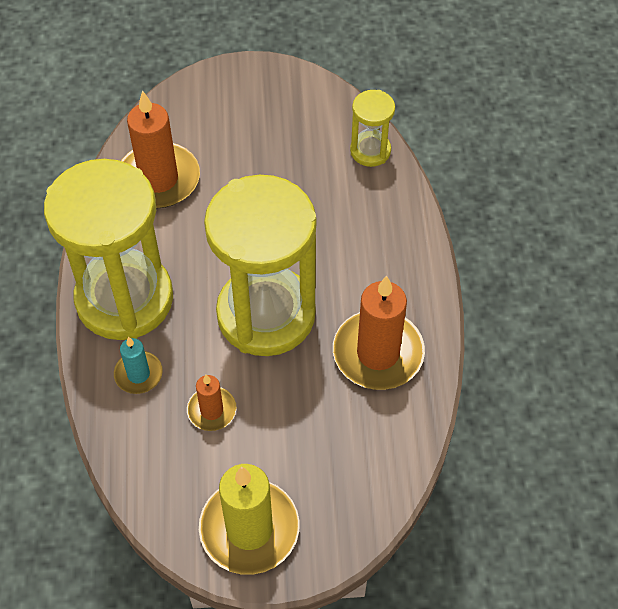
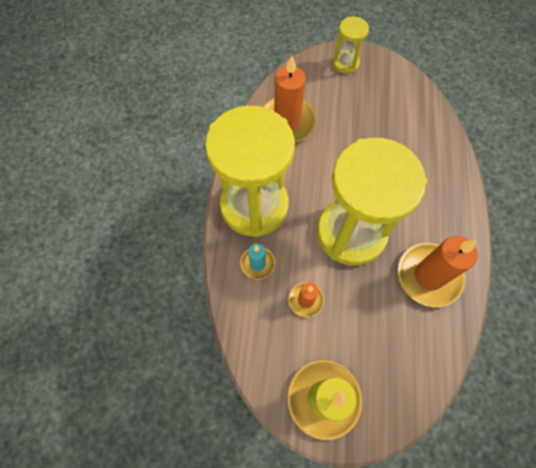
camera: 10 degrees right, 10 degrees up
(370, 151) = (434, 123): yellow hourglass -> yellow hourglass (345, 63)

